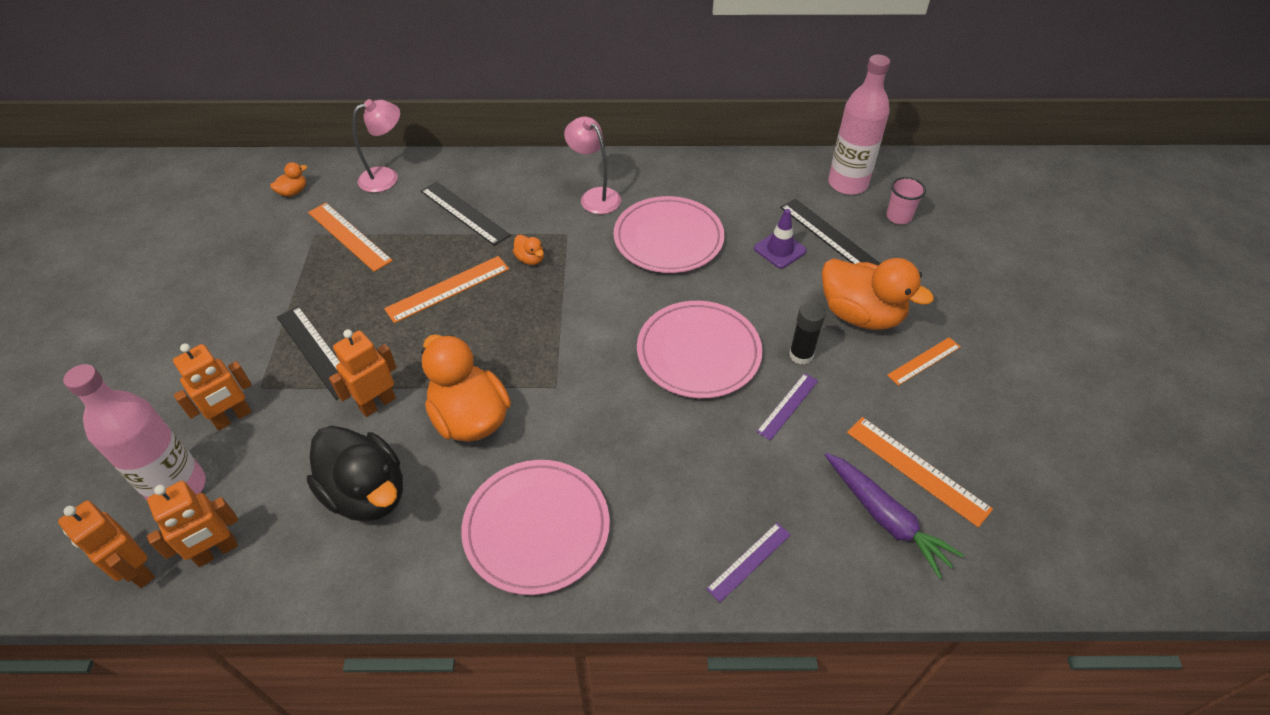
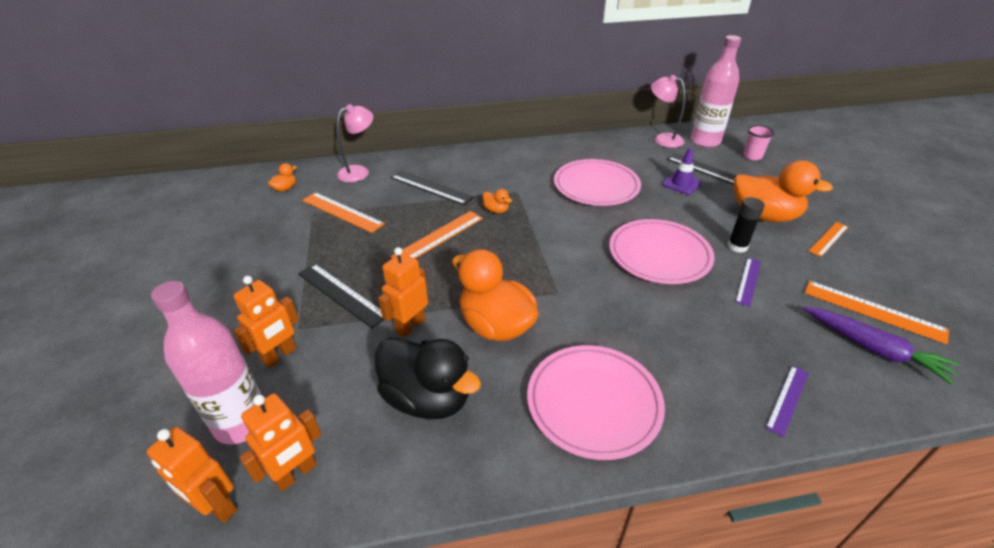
camera: 10 degrees left, 10 degrees down
(595, 196) = (527, 167): pink lamp -> pink lamp (662, 139)

